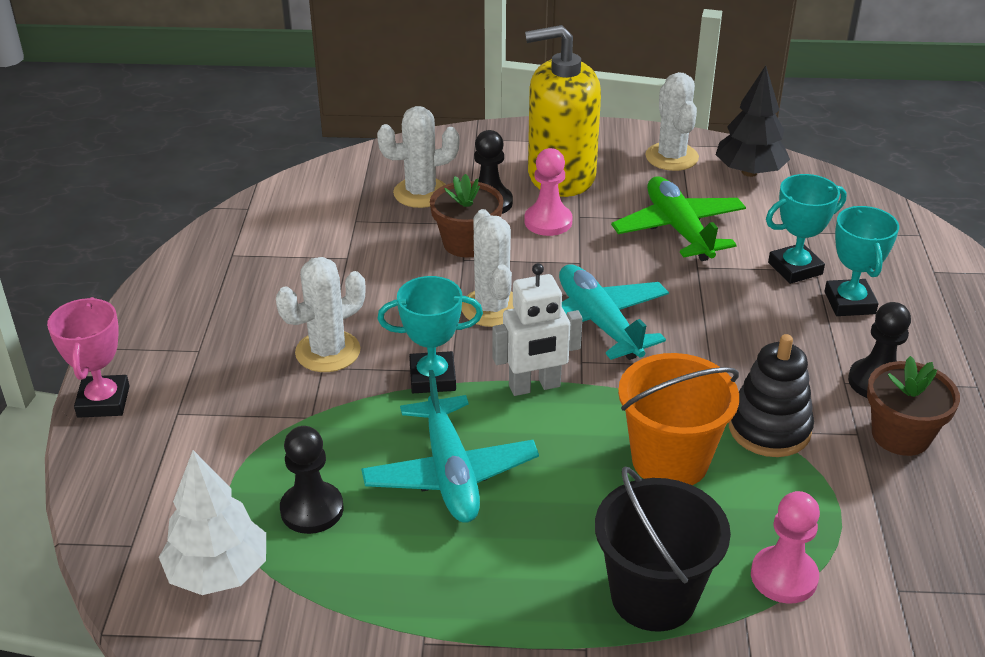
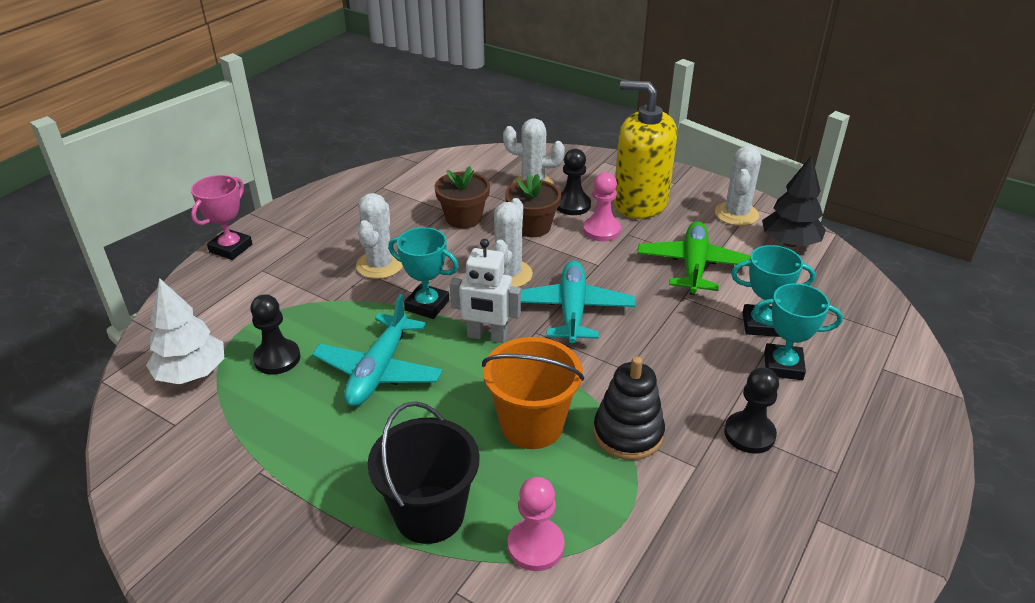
camera: 30 degrees right, 0 degrees up
(328, 352) = (380, 265): white cactus -> white cactus turned 75 degrees counterclockwise
(849, 303) = (783, 366): turquoise trophy -> turquoise trophy turned 75 degrees clockwise
(901, 435) = (731, 483): brown flower pot -> brown flower pot (463, 218)

